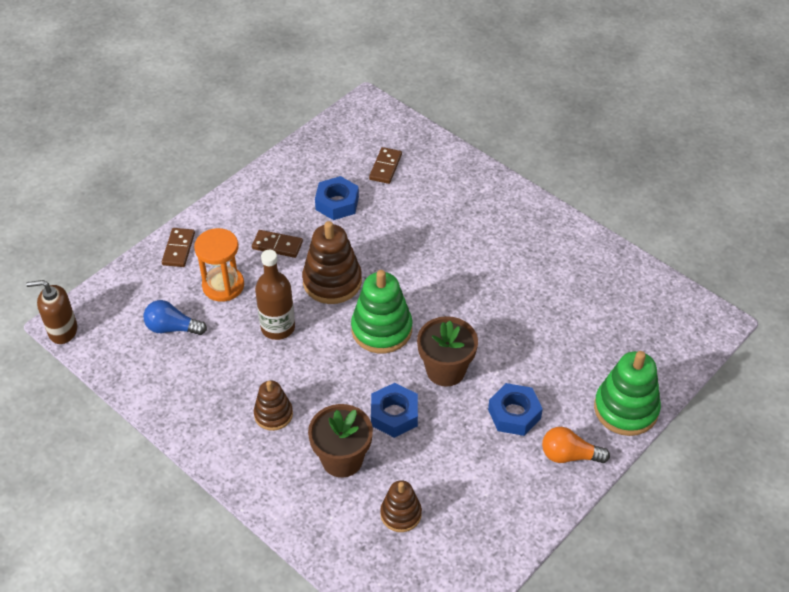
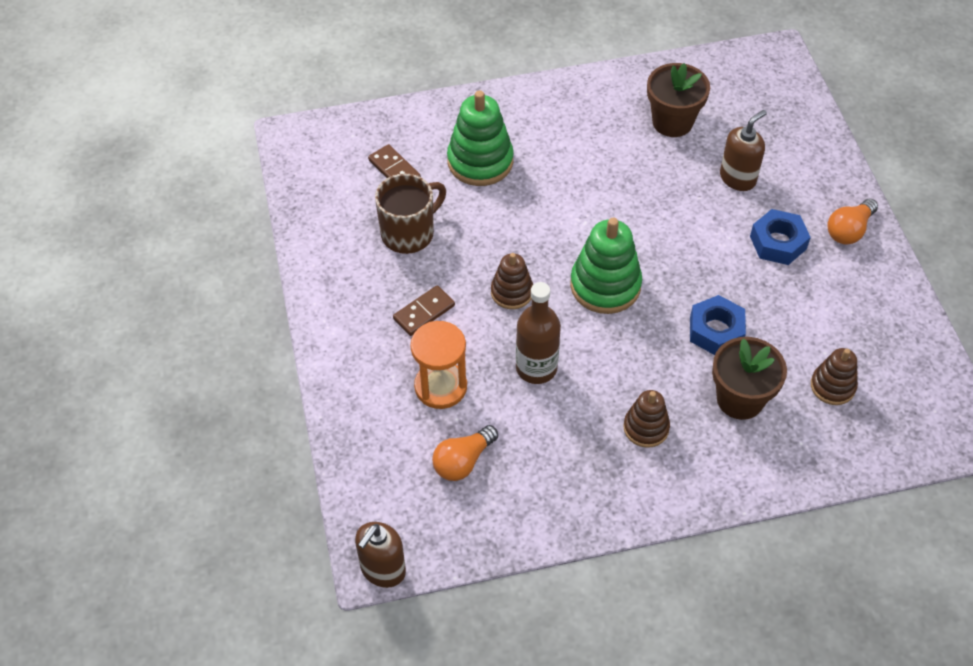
camera: 55 degrees left, 5 degrees up
(172, 328) = (463, 461): blue light bulb -> orange light bulb
(178, 249) = (353, 402): brown domino -> none
(332, 281) = (512, 292): brown stacking toy -> brown stacking toy, size x0.60
(337, 203) = (409, 233): blue nut -> brown mug
(445, 370) = (692, 264): brown flower pot -> brown flower pot (672, 122)
(556, 358) = (738, 178): none -> brown soap dispenser
(626, 409) = (826, 165): green stacking toy -> green stacking toy (480, 161)

